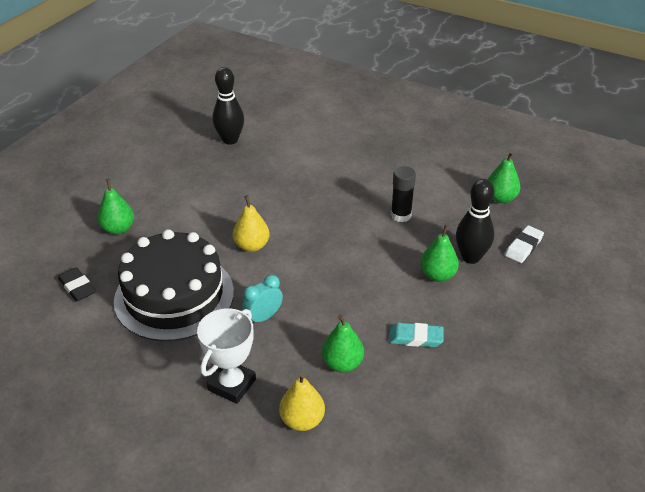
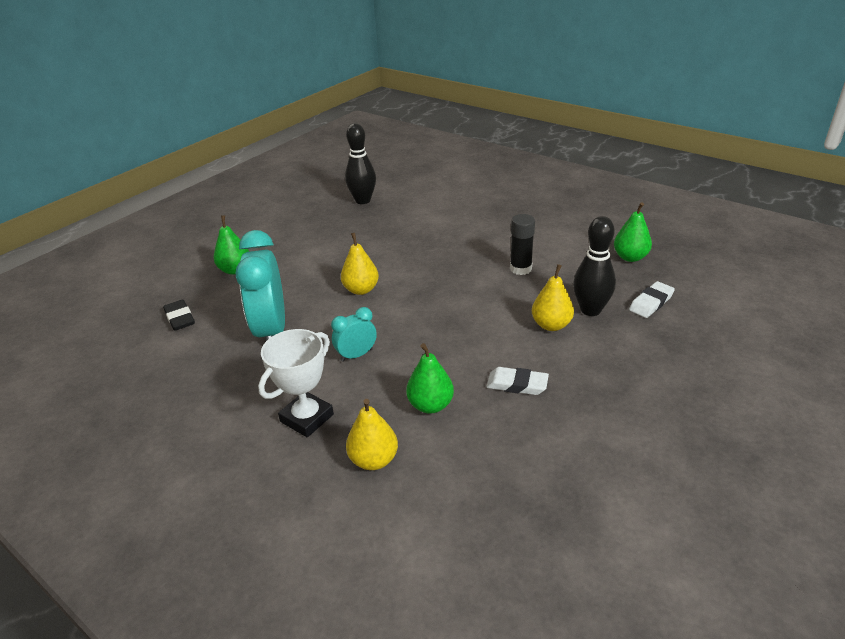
camera: 10 degrees right, 5 degrees down
(174, 296) = (271, 331): black cake -> turquoise clock
(415, 338) = (517, 384): turquoise eraser -> white eraser
(437, 275) = (551, 325): green pear -> yellow pear

